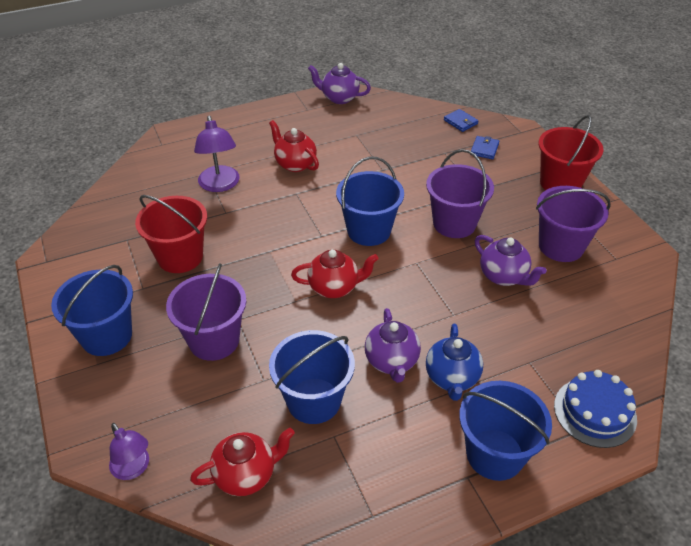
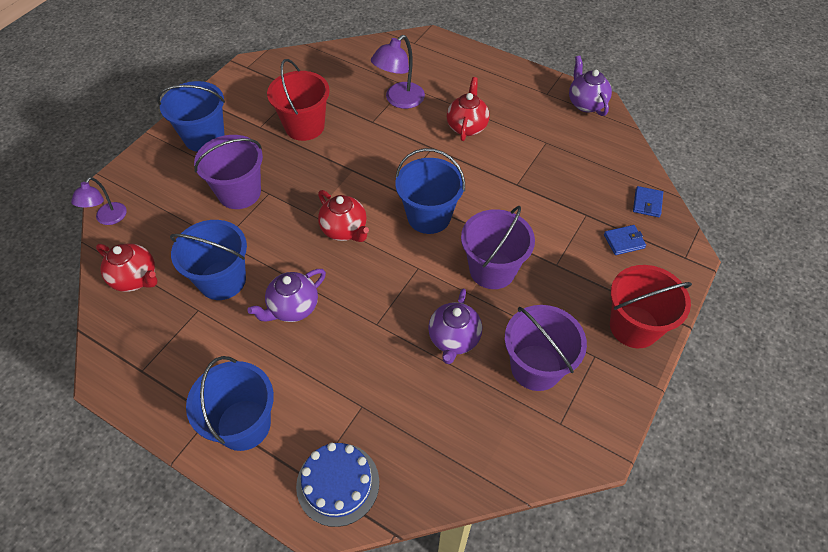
camera: 55 degrees right, 10 degrees up
(452, 378) = (303, 357): blue teapot -> none

